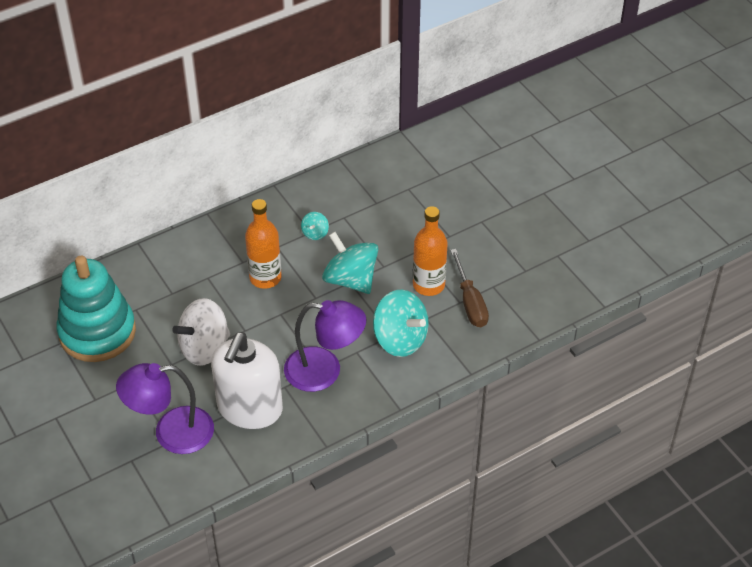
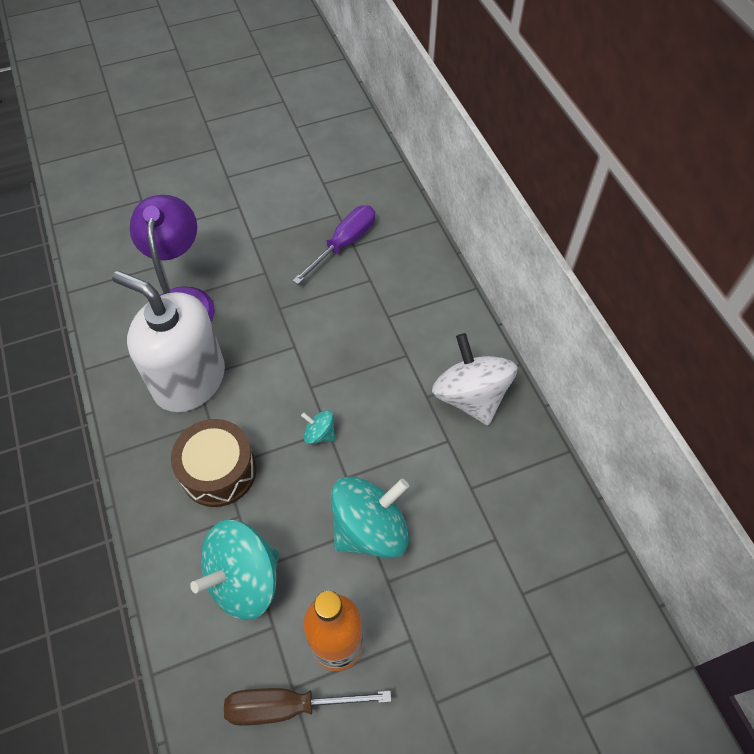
camera: 100 degrees right, 10 degrees up
(97, 332) = (344, 244): turquoise stacking toy -> purple screwdriver
(204, 348) = (293, 342): white spinning top -> white spinning top (470, 396)
(265, 278) = (394, 420): orange bottle -> none
(315, 233) = (467, 493): turquoise spinning top -> turquoise spinning top (319, 434)
(324, 371) = (218, 471): purple lamp -> brown drum

